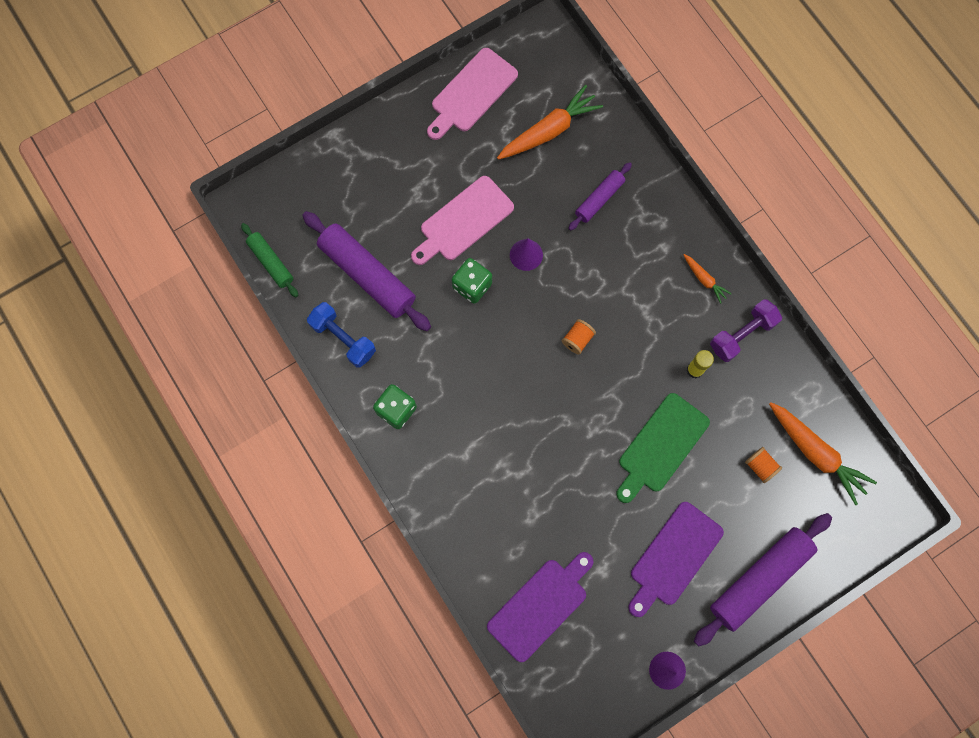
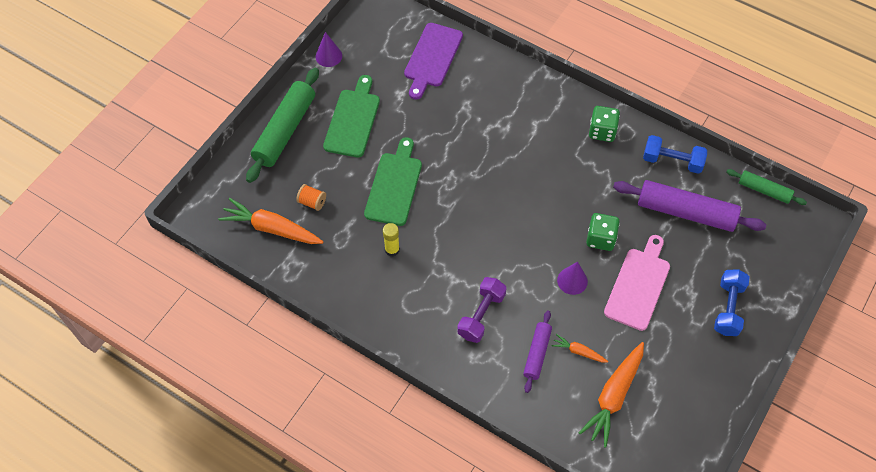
camera: 155 degrees right, 15 degrees down
(391, 162) = (728, 308): none -> blue dumbbell
(471, 93) = (701, 401): pink cutting board -> none
(577, 339) = (496, 233): orange spool -> none
(673, 557) = (353, 120): purple cutting board -> green cutting board
(704, 279) = (415, 323): orange carrot -> orange carrot (578, 351)
(742, 334) = (365, 292): purple dumbbell -> purple dumbbell (481, 315)
(759, 579) = (285, 130): purple rolling pin -> green rolling pin

